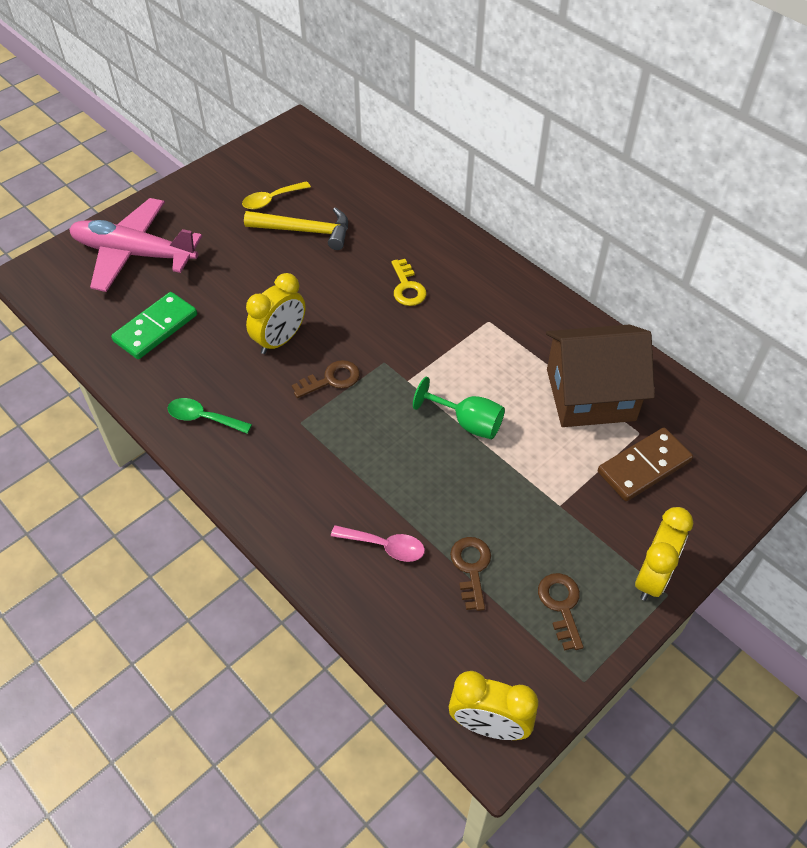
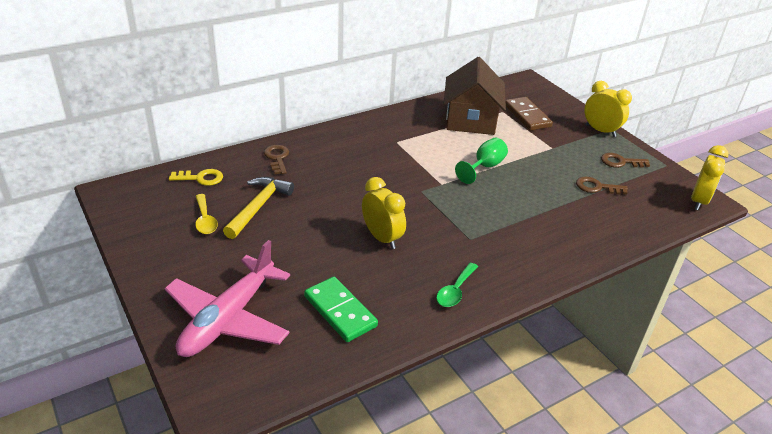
camera: 80 degrees left, 15 degrees down
(331, 379) = (431, 218): brown key -> brown key (277, 158)
(385, 546) = (581, 217): pink spoon -> none
(407, 287) = (349, 168): yellow key -> yellow key (201, 178)

